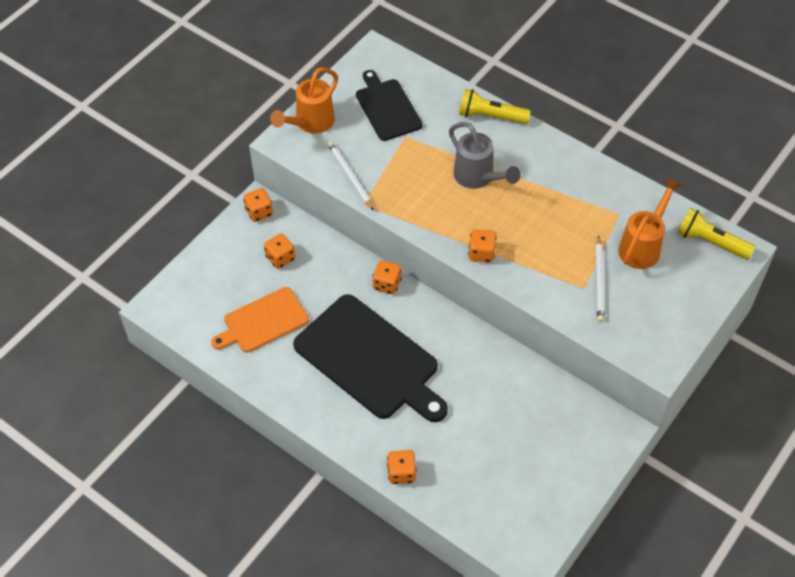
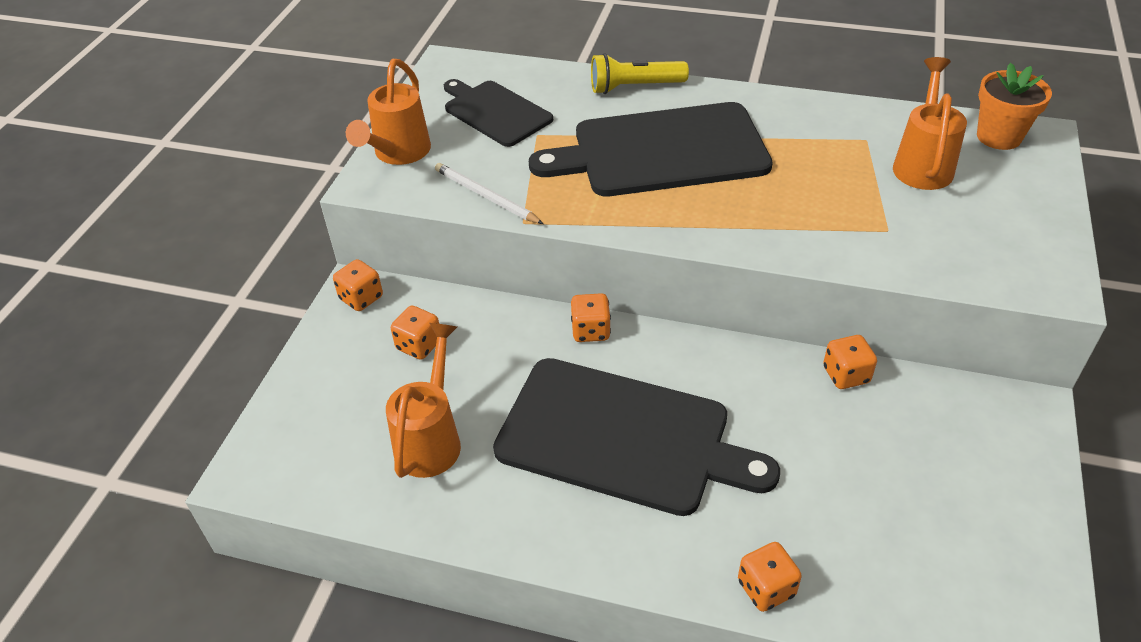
camera: 20 degrees left, 10 degrees down
(263, 321) = (431, 438): orange cutting board -> orange watering can
(478, 178) = (662, 151): grey watering can -> black cutting board
(481, 253) = (723, 231): orange dice -> orange dice (846, 375)
(599, 281) = (900, 216): white pencil -> none
(711, 242) = (999, 137): yellow flashlight -> orange flower pot

